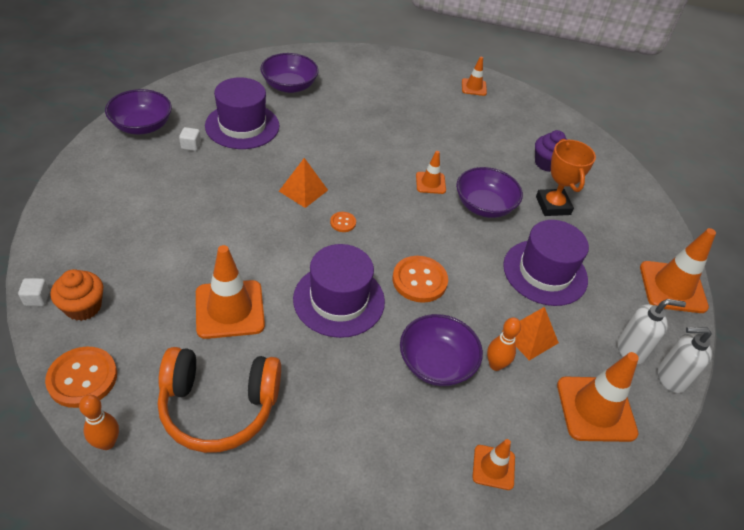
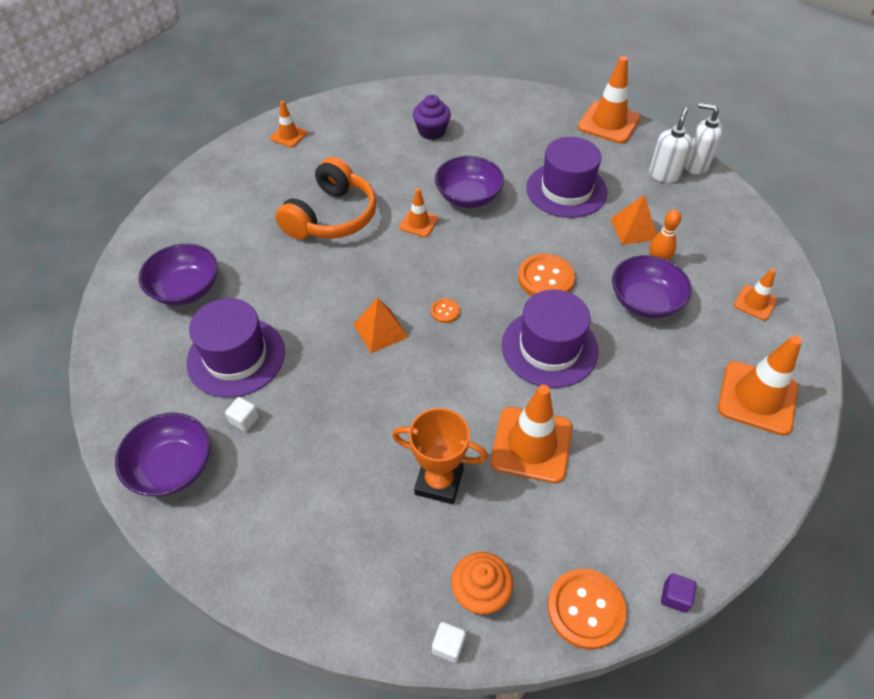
camera: 60 degrees left, 5 degrees up
(107, 443) = (675, 597): orange bowling pin -> purple cube
(219, 406) = (652, 484): orange headphones -> orange headphones (331, 217)
(553, 205) = (488, 151): orange trophy -> orange trophy (439, 482)
(596, 409) = (714, 220): orange traffic cone -> orange traffic cone (757, 398)
(670, 378) = (695, 166): white soap dispenser -> white soap dispenser turned 90 degrees clockwise

